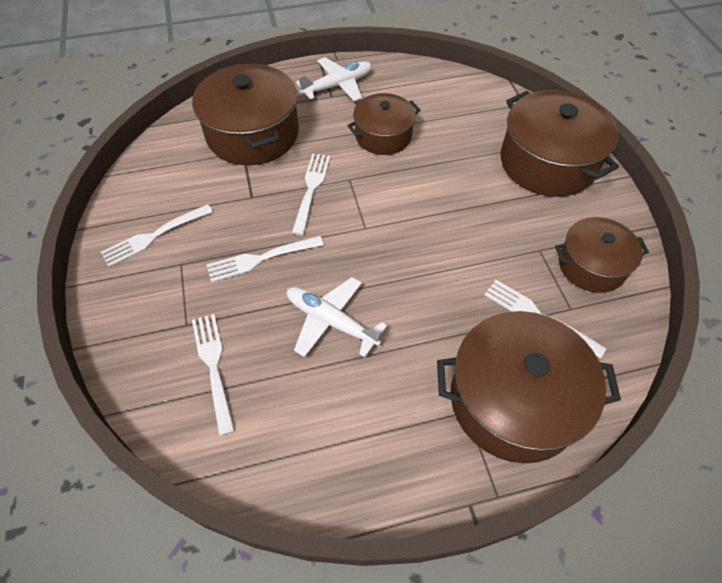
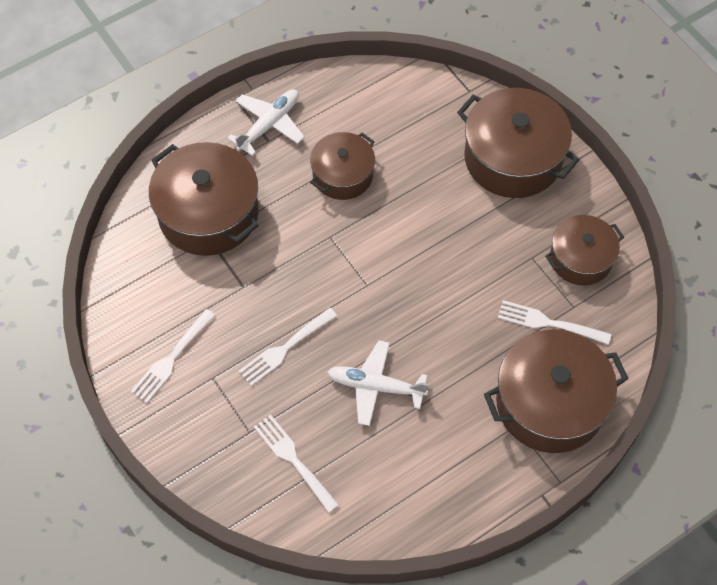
camera: 20 degrees left, 5 degrees up
(311, 190) = (299, 260): white fork -> none

